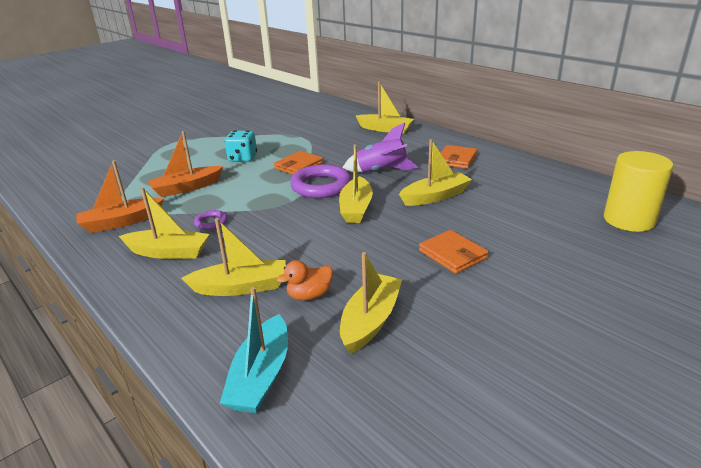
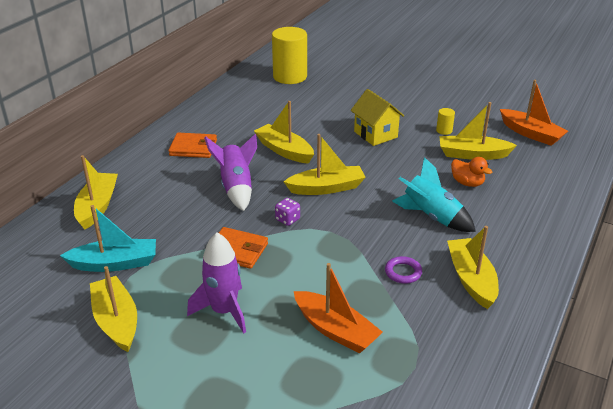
camera: 110 degrees left, 5 degrees up
(121, 222) = (445, 349): orange boat -> orange boat (531, 134)
(241, 287) = (483, 217): yellow boat -> yellow boat (116, 321)
(243, 158) = (224, 311): turquoise dice -> purple rocket
(261, 376) = (552, 182): turquoise boat -> turquoise boat (115, 263)
(269, 254) = (431, 217): none -> turquoise rocket
(321, 186) = (287, 219): purple ring -> purple dice
(447, 313) = (444, 130): none -> yellow cylinder
(452, 254) = (375, 134): orange wallet -> yellow house

